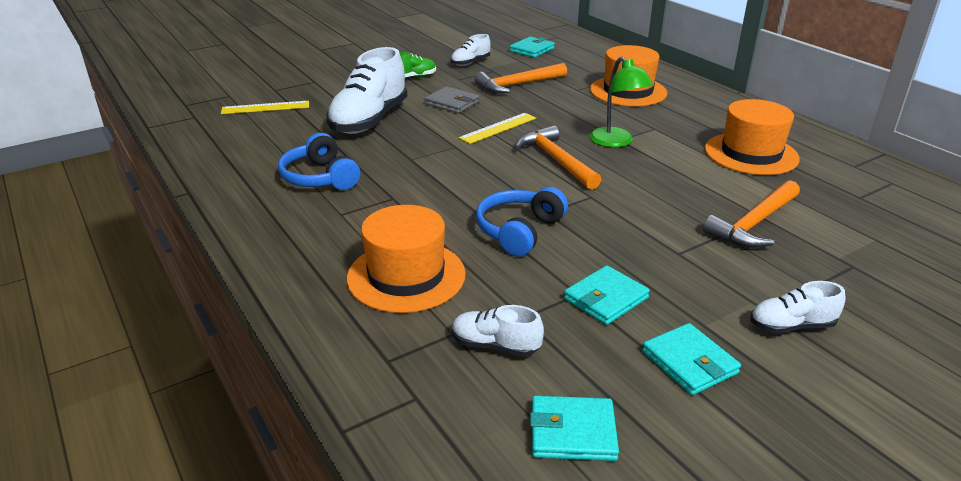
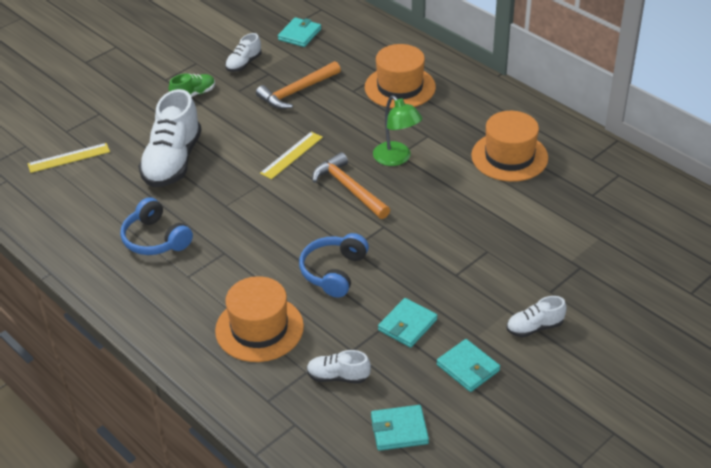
camera: 10 degrees left, 10 degrees up
(452, 103) = (241, 126): grey wallet -> none
(754, 224) = (511, 236): orange hammer -> none

